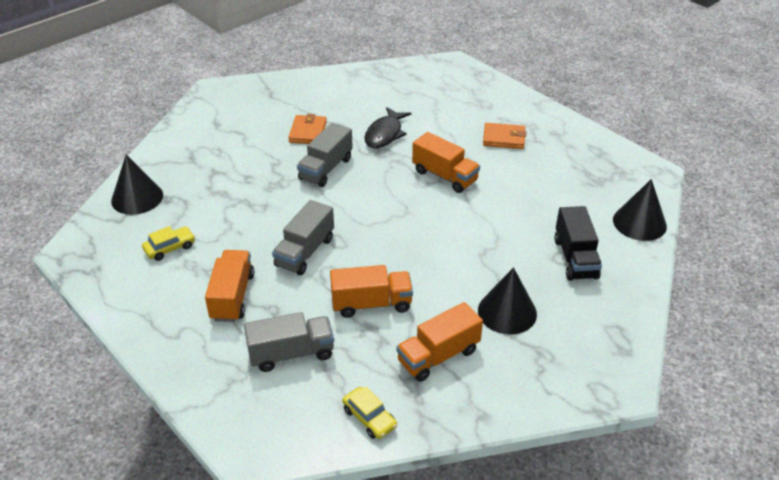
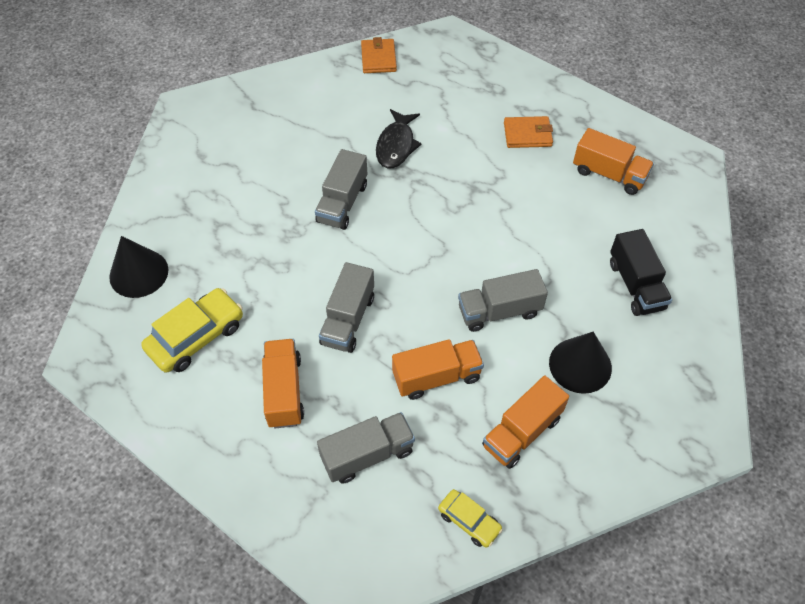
camera: 10 degrees left, 15 degrees up
(170, 248) = (196, 337): yellow car -> yellow car, size x1.76
(308, 132) = (309, 154): orange wallet -> orange wallet (378, 58)
(442, 262) = (499, 311): none -> grey truck
(445, 176) = (475, 195): orange truck -> orange truck (609, 174)
(639, 223) = (692, 229): black cone -> none

